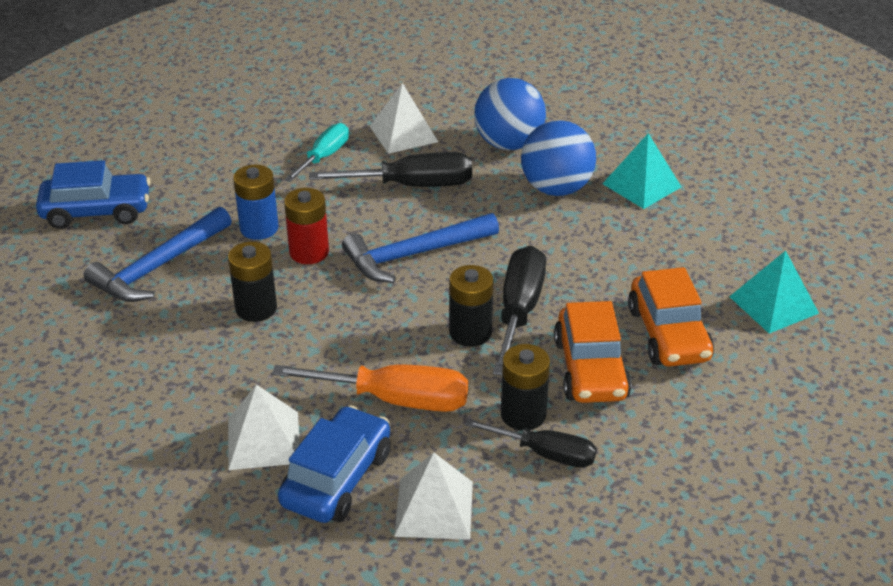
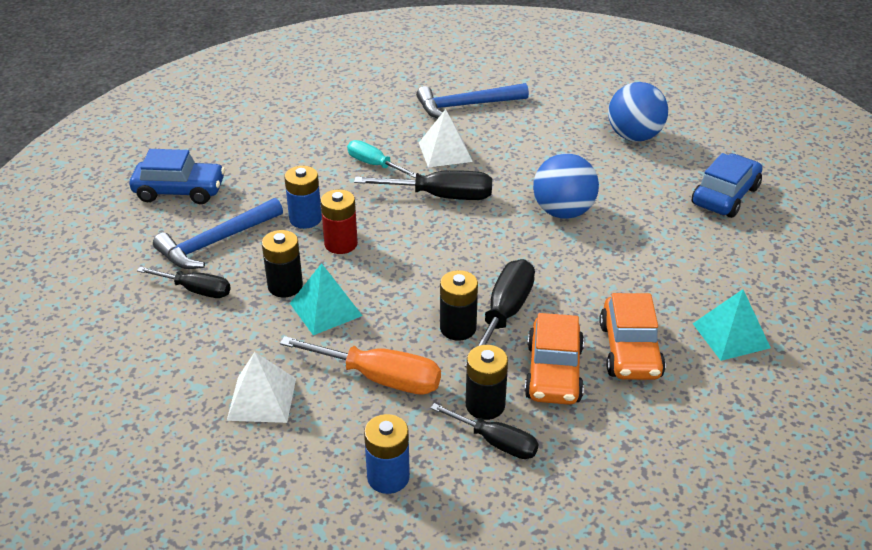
camera: 10 degrees right, 0 degrees up
(150, 325) = (196, 290): none -> black screwdriver
(324, 157) = (374, 165): turquoise screwdriver -> turquoise screwdriver turned 90 degrees counterclockwise
(337, 478) = (313, 440): blue car -> blue car (725, 196)
(414, 255) = (428, 256): blue hammer -> blue hammer (466, 106)
(434, 508) = (388, 477): white pyramid -> blue battery
(508, 144) = (532, 169): blue ball -> blue ball (634, 136)
(641, 185) = (638, 217): turquoise pyramid -> turquoise pyramid (325, 309)

